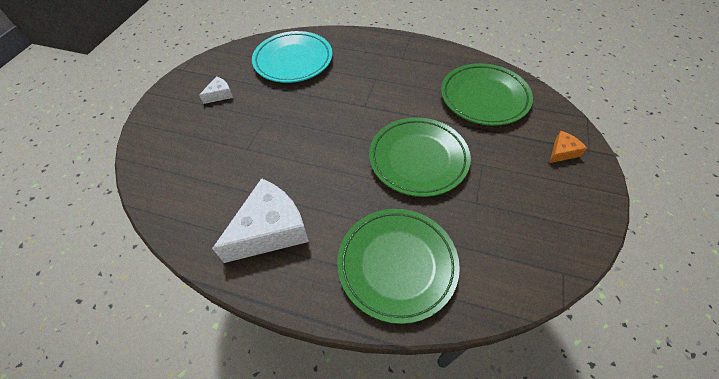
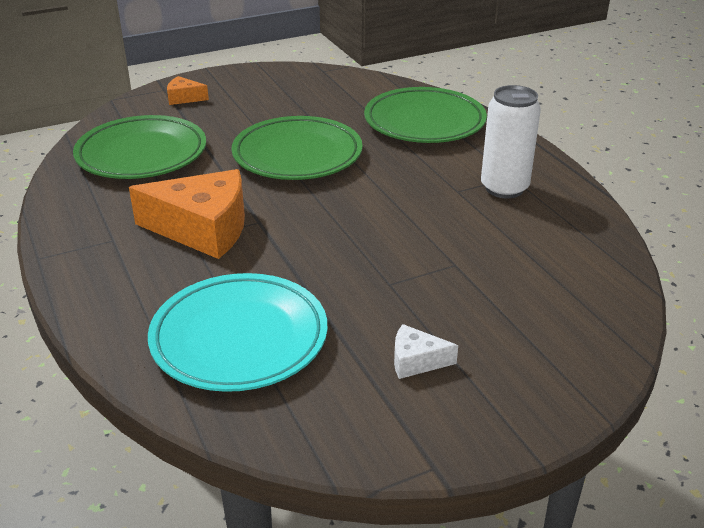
camera: 135 degrees left, 20 degrees down
(270, 230) = (504, 188): white cheese -> white can
(379, 85) = (203, 229): none -> orange cheese

